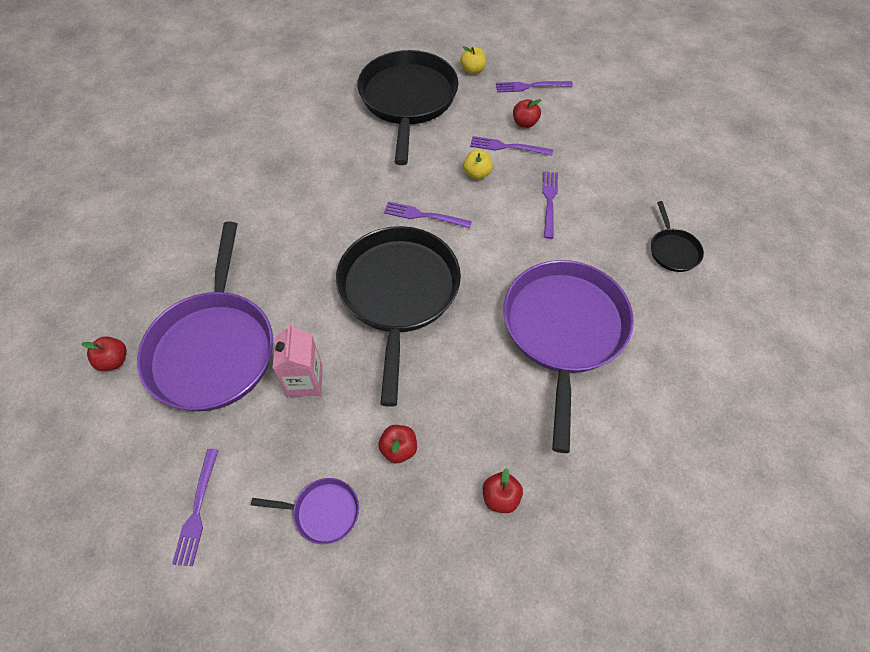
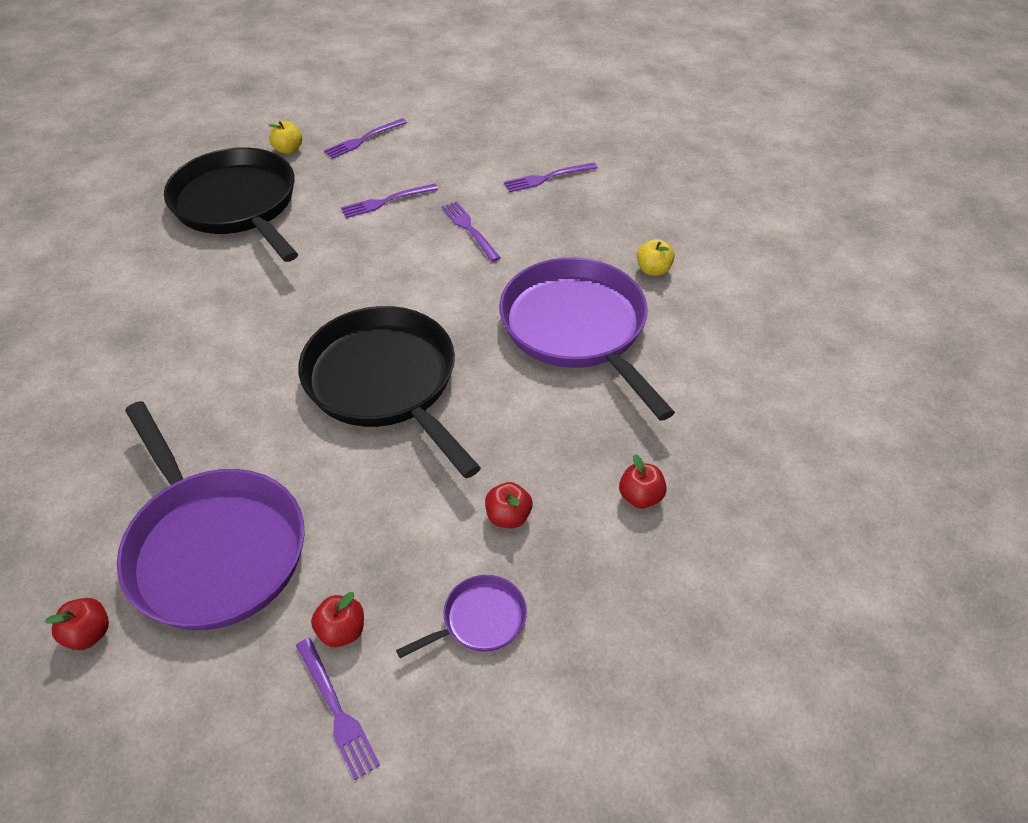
camera: 35 degrees left, 10 degrees down
(305, 381) = (352, 516): pink carton -> none
(424, 215) = (350, 301): purple fork -> purple fork (547, 178)
(477, 174) = (375, 238): yellow apple -> yellow apple (653, 270)
(525, 123) = (386, 173): red apple -> red apple (342, 631)
(673, 250) = (617, 216): black pan -> none

